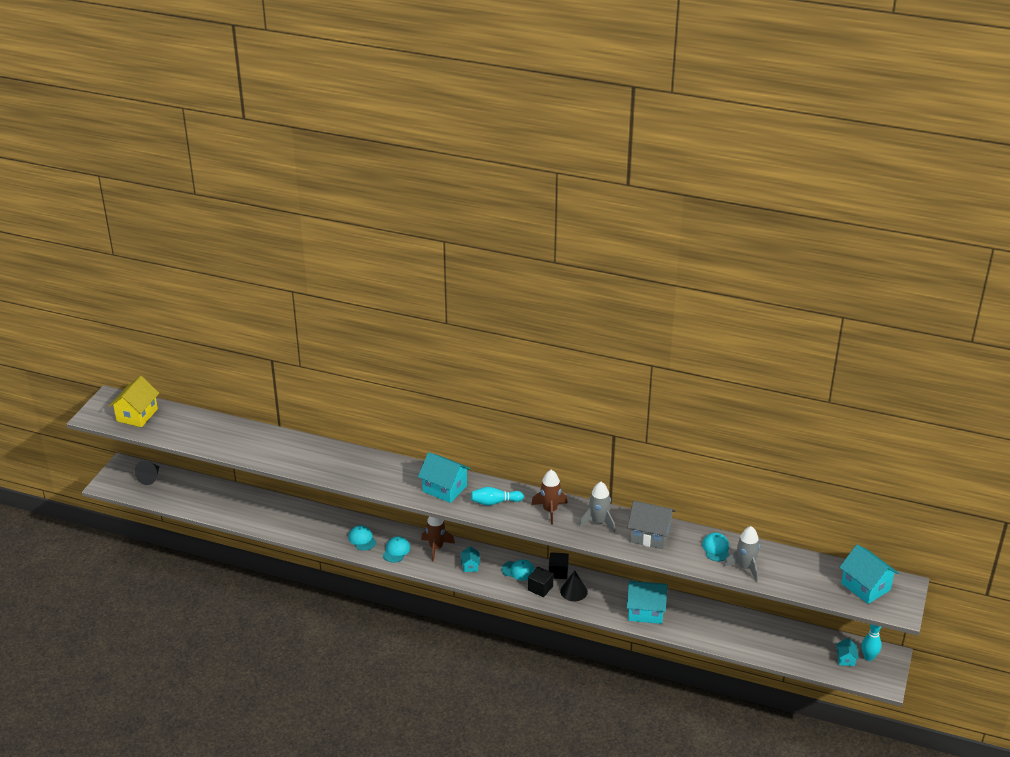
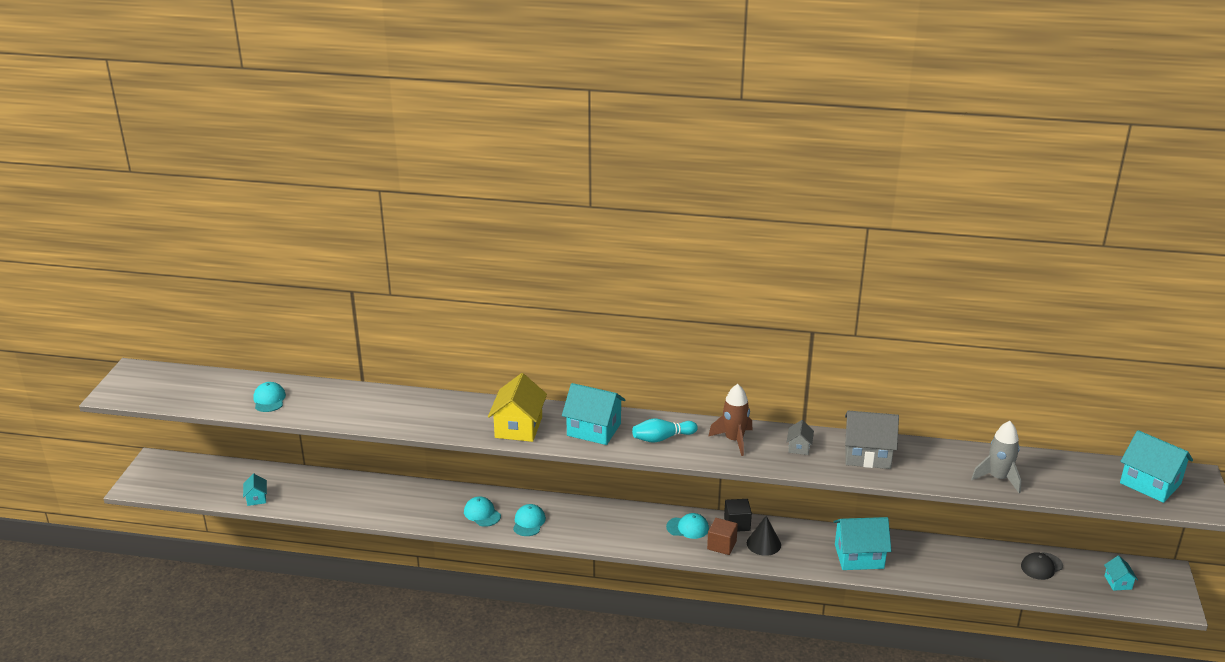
camera: 10 degrees left, 5 degrees down
(137, 415) = (173, 386): yellow house -> yellow house (518, 427)
(150, 478) = (192, 472): black cone -> none
(436, 548) = (578, 513): brown rocket -> none
(470, 566) = (626, 529): turquoise house -> turquoise house (256, 498)
(540, 588) = (721, 545): black cube -> brown cube
(598, 522) = (799, 447): grey rocket -> grey house
(716, 548) = (953, 461): turquoise cap -> turquoise cap (269, 399)
(789, 638) = (1041, 566): none -> black cap
(868, 657) = (1143, 577): turquoise bowling pin -> none

